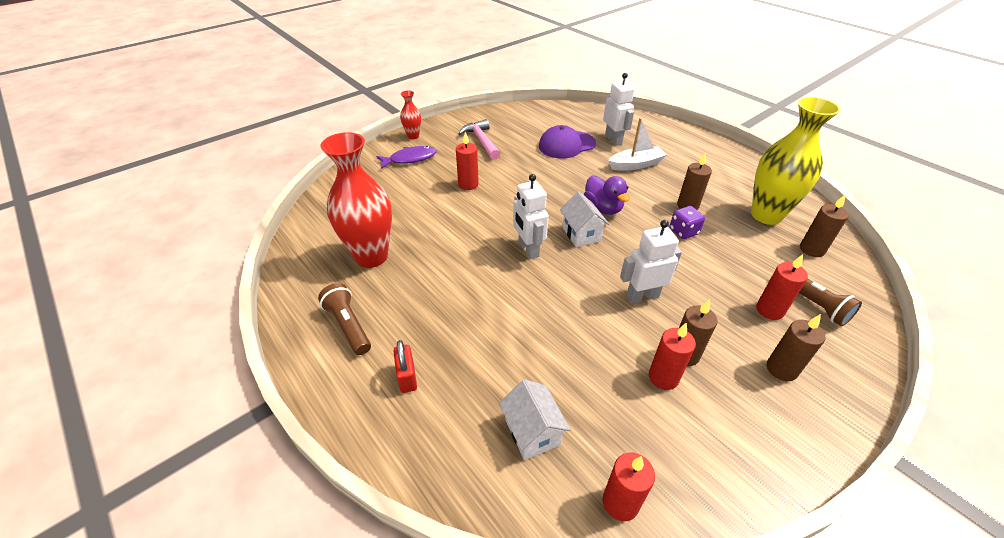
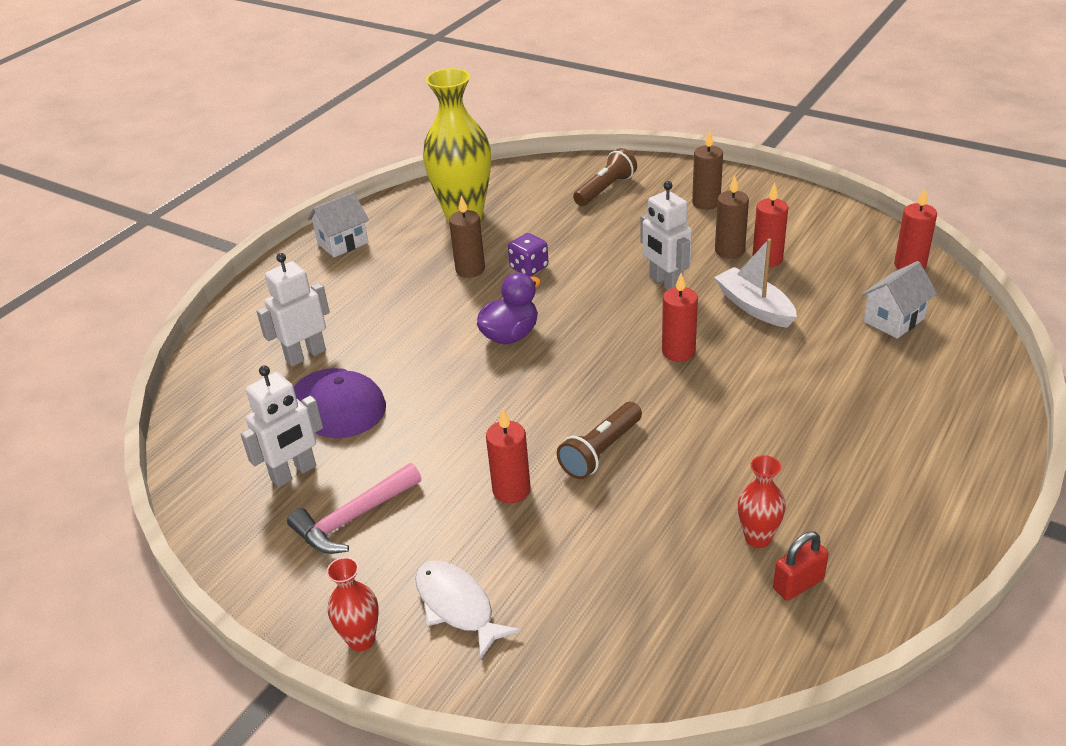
camera: 105 degrees left, 5 degrees down
(348, 326) = (893, 502): brown flashlight -> brown flashlight (601, 451)
(371, 256) = (758, 538): red vase -> red vase, size x0.47
(407, 377) = (914, 420): red padlock -> red padlock (798, 584)
(410, 159) = (457, 606): purple fish -> white fish
(528, 249) = (639, 383): white robot -> white robot (294, 473)
(581, 234) = (579, 344): white house -> white house (343, 243)
(636, 164) = (379, 322): white boat -> white boat (754, 307)
(769, 310) = (632, 210): red candle -> red candle (678, 352)
(812, 249) = (516, 189): brown candle -> none

